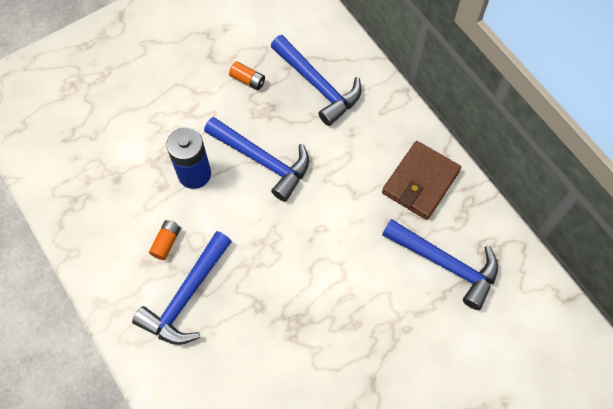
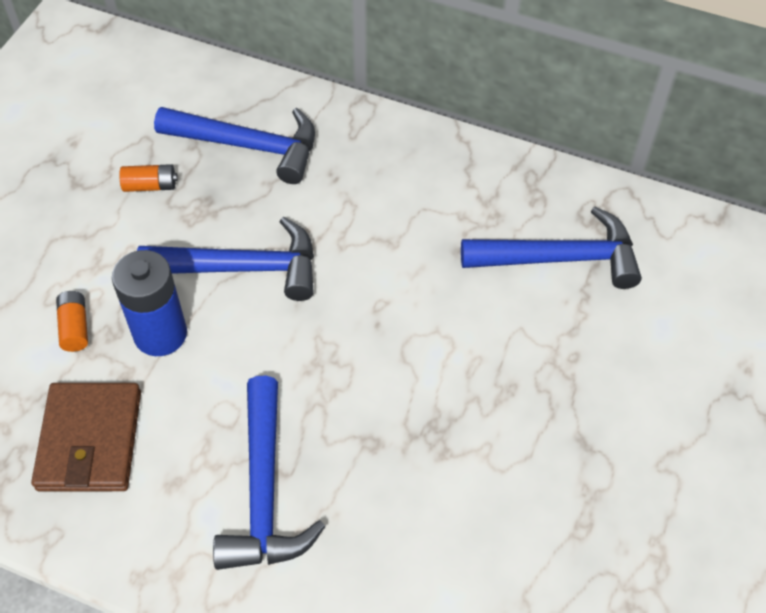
camera: 35 degrees left, 10 degrees down
(166, 242) = (184, 440): orange battery -> orange battery (75, 327)
(420, 182) = (459, 186): brown wallet -> brown wallet (90, 440)

